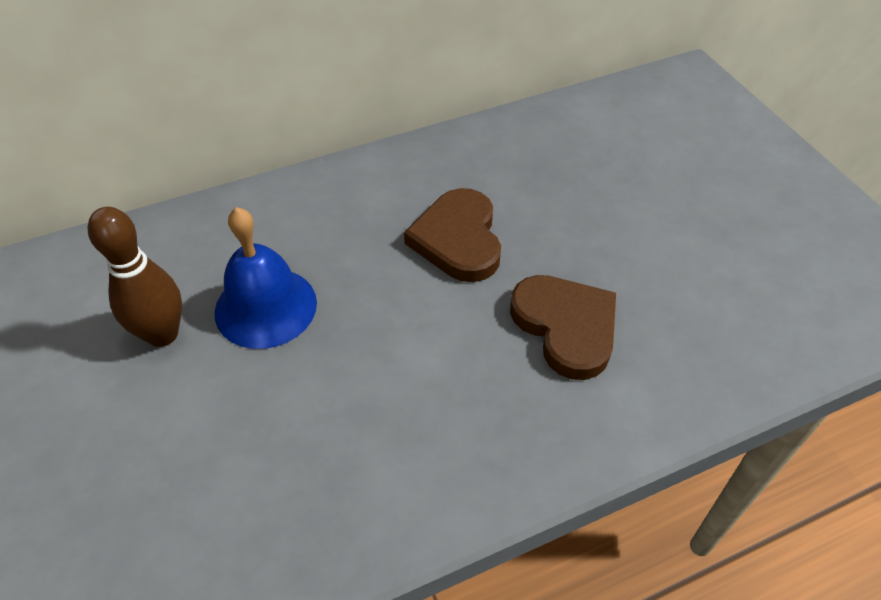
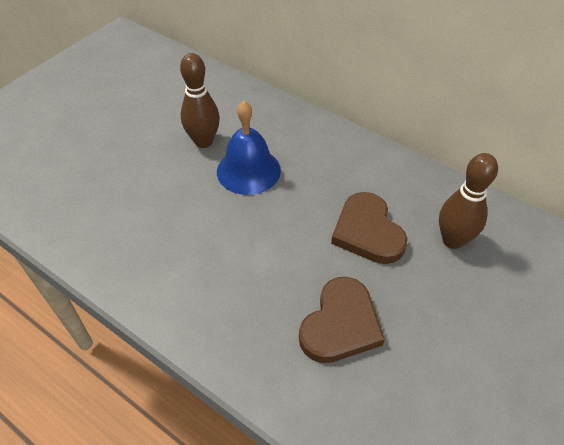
camera: 60 degrees right, 0 degrees up
(458, 239) = (367, 232): brown heart -> brown heart turned 75 degrees counterclockwise
(520, 178) = (453, 240): none -> brown bowling pin

